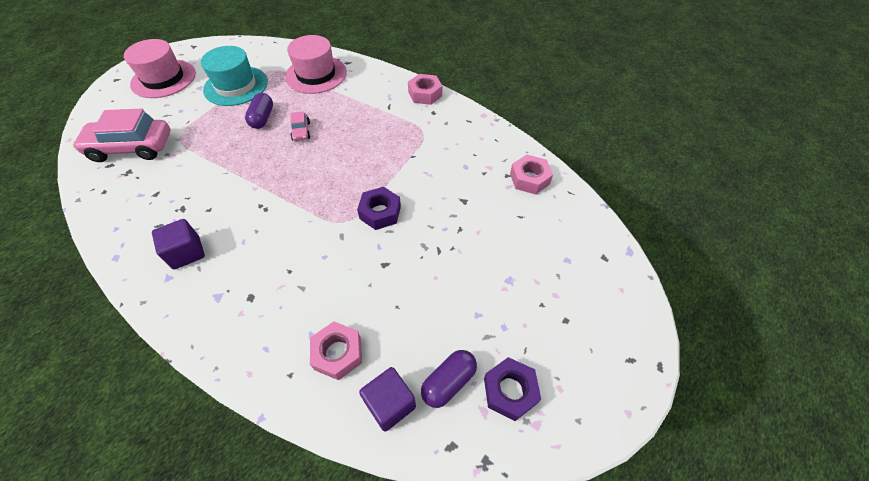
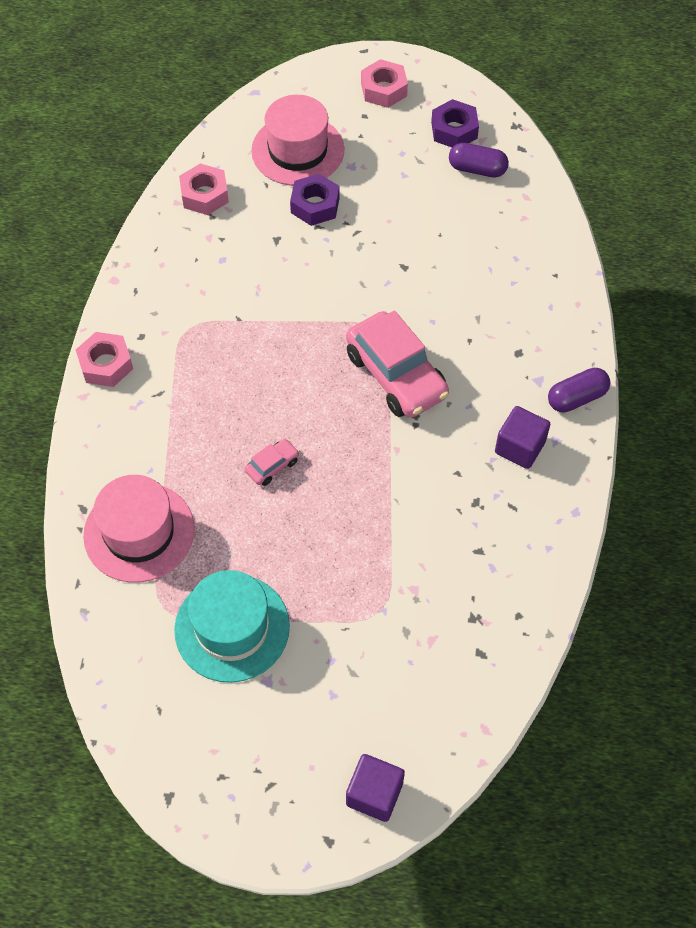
camera: 120 degrees left, 5 degrees up
(132, 147) = (436, 655): pink car -> pink car (396, 375)
(163, 79) = (280, 759): pink hat -> pink hat (298, 150)
(262, 118) = (277, 533): purple capsule -> purple capsule (576, 398)
(338, 353) = (513, 253): pink nut -> pink nut (383, 89)
(380, 212) = (344, 304): purple nut -> purple nut (315, 205)
(390, 404) = (522, 197): purple cube -> purple cube (374, 794)

